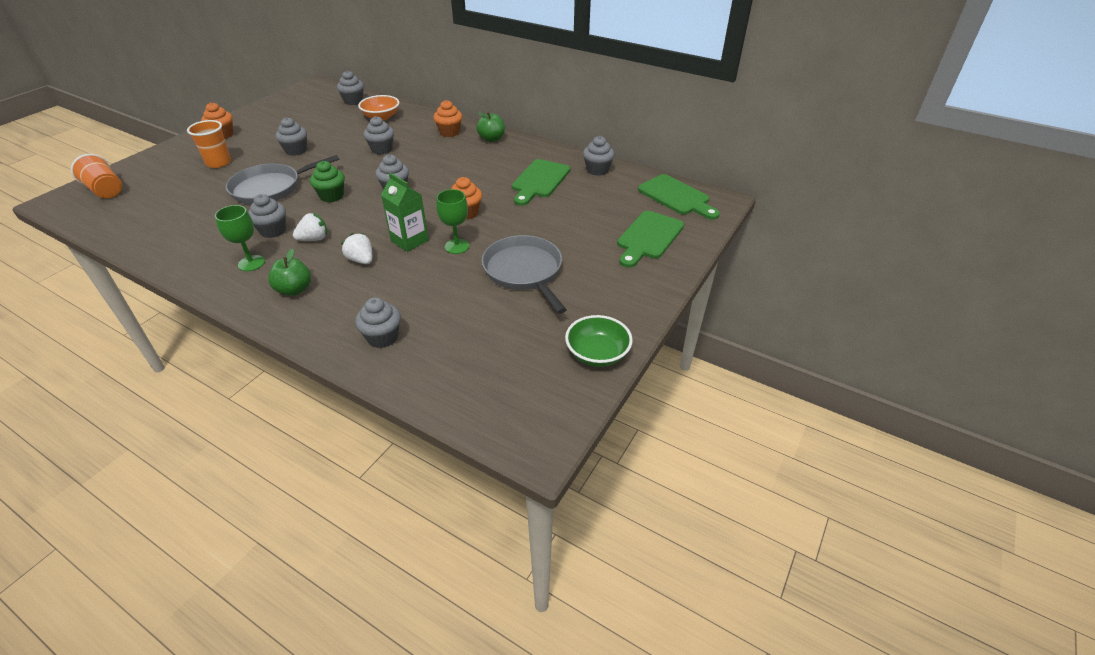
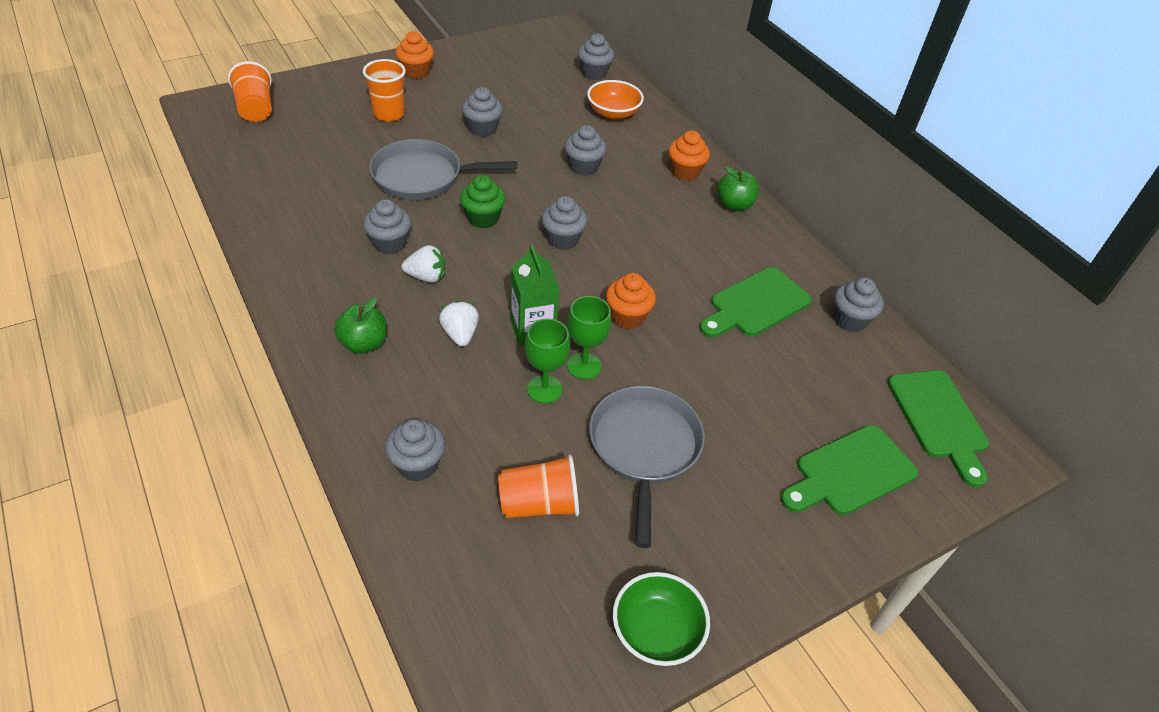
camera: 25 degrees right, 5 degrees up
(251, 263) = (341, 282): green goblet -> green goblet (544, 389)
(479, 324) = (539, 504): none -> orange cup

